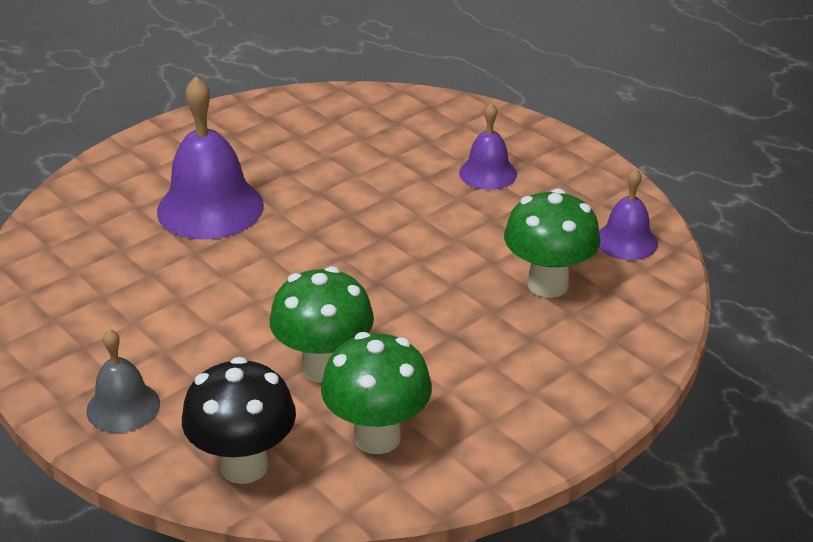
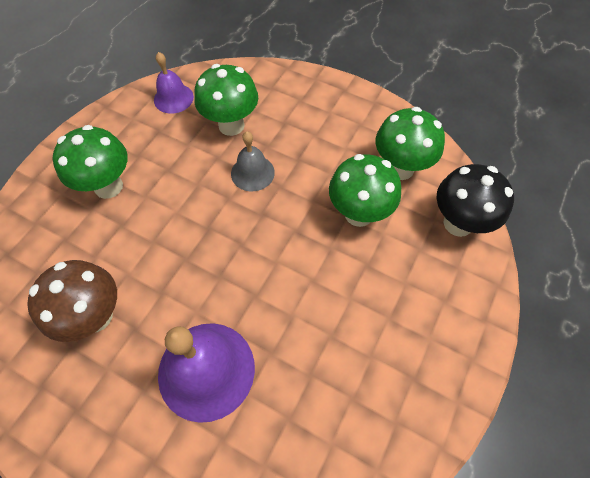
camera: 110 degrees left, 25 degrees up
(123, 407) = (453, 315): grey bell -> grey bell (252, 173)
(319, 151) = (96, 316): none -> brown mushroom
(488, 173) = (108, 186): purple bell -> green mushroom

